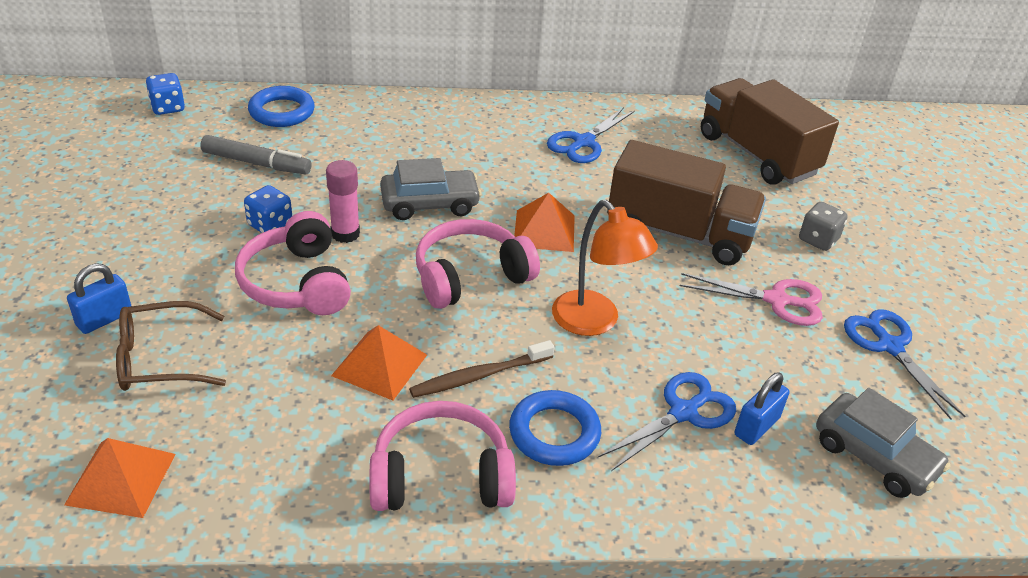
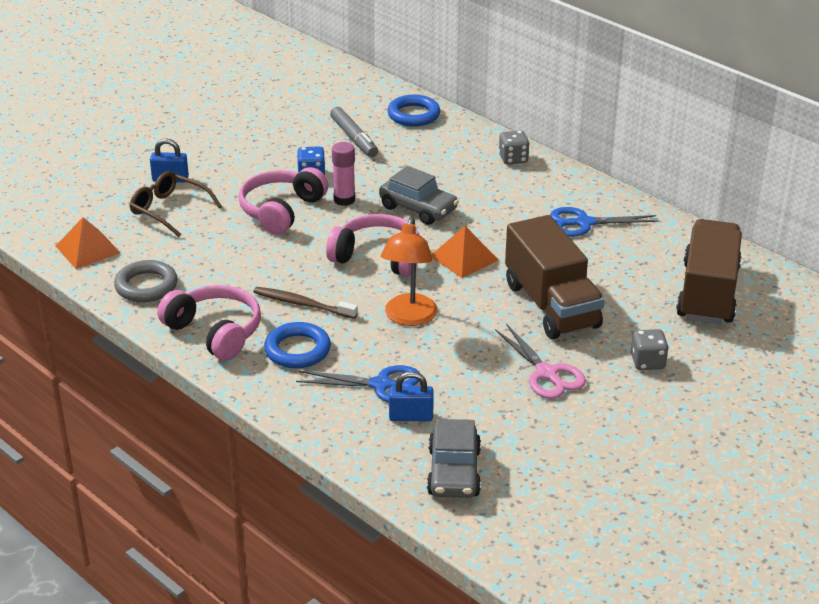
camera: 50 degrees right, 5 degrees down
(168, 108) = (351, 84): blue dice -> none
(274, 475) = (146, 286): none -> grey ring
(379, 365) = (262, 270): orange pyramid -> none
(437, 112) = (513, 159): none -> grey dice
(889, 346) = (576, 438): blue scissors -> none

